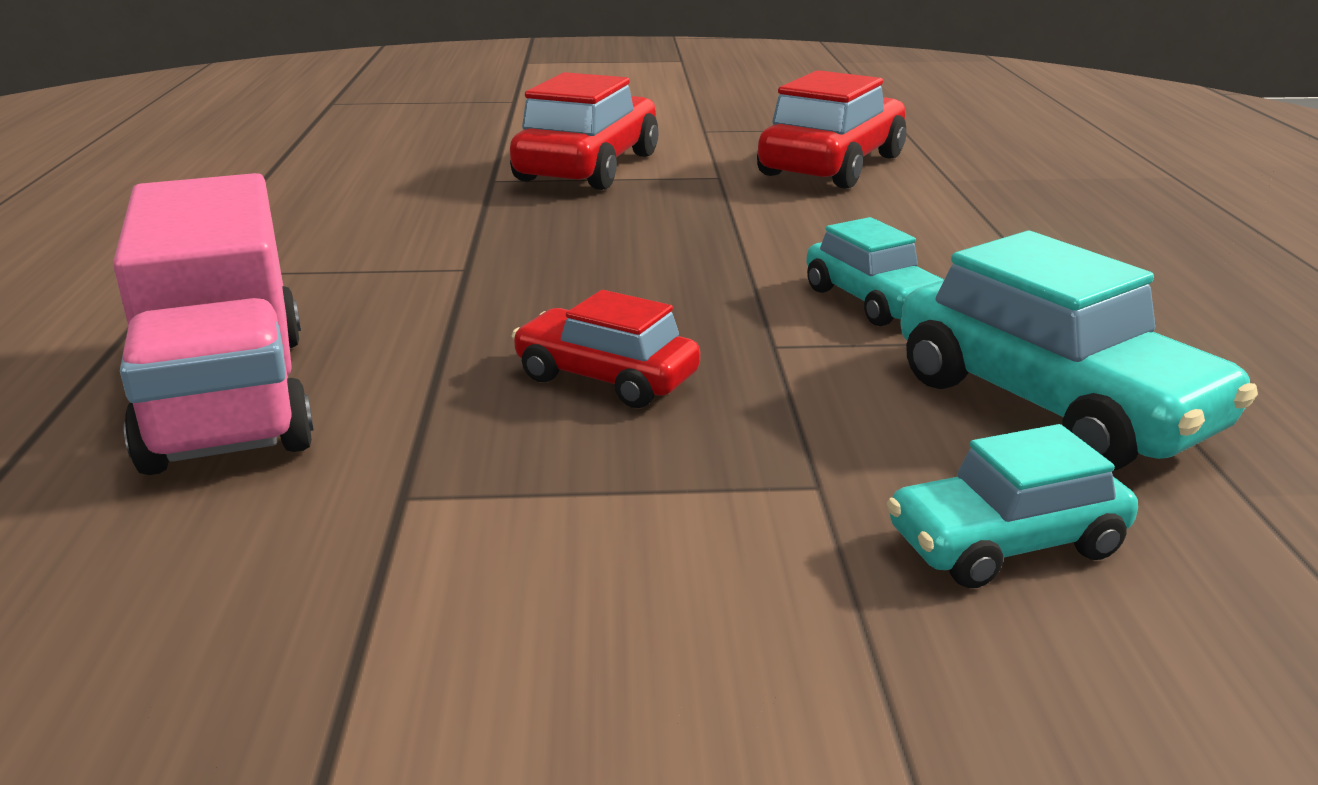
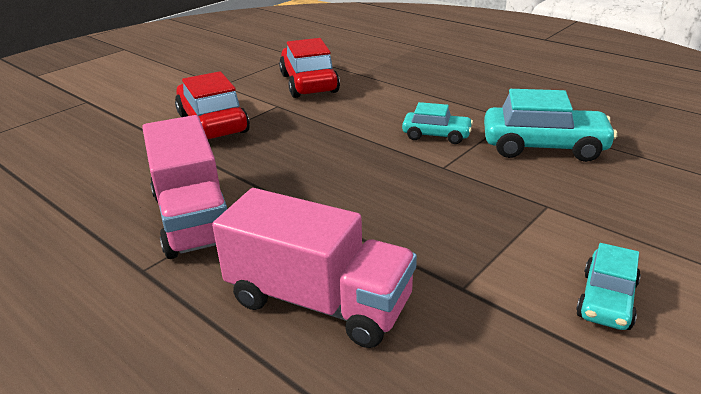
camera: 45 degrees left, 5 degrees up
(332, 250) = (193, 218): none -> pink truck
(606, 378) = (424, 208): red car -> none
(1006, 543) = (611, 194): turquoise car -> turquoise car (606, 300)

